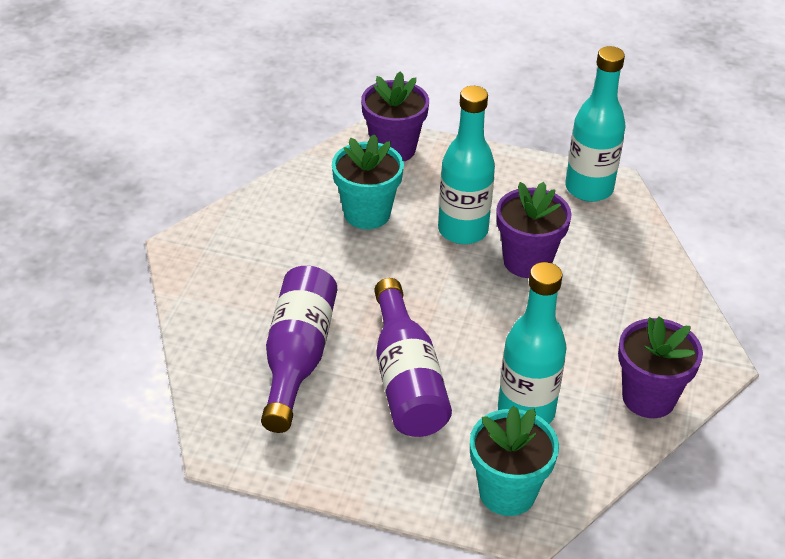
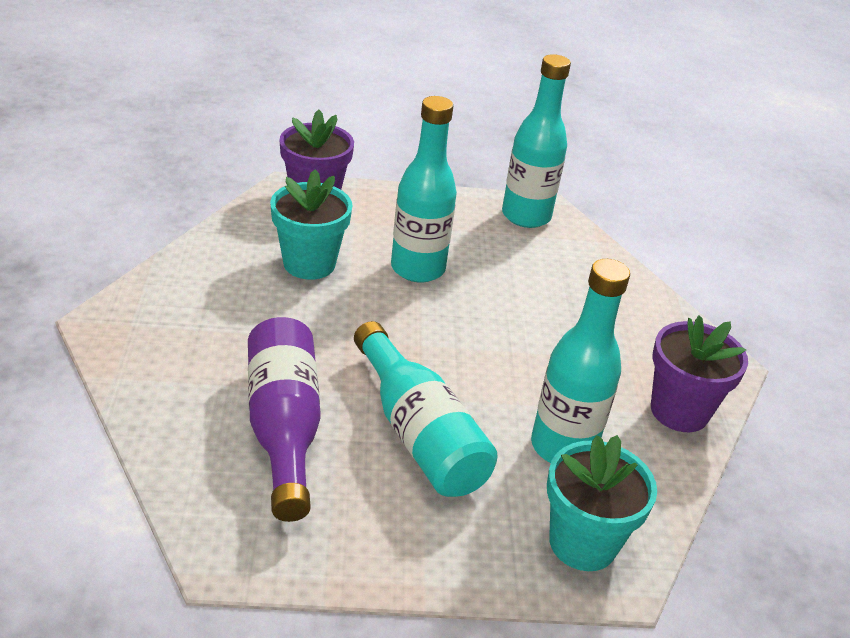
camera: 20 degrees left, 5 degrees down
(406, 379) = (418, 433): purple bottle -> turquoise bottle
(527, 261) = (496, 291): purple flower pot -> none

